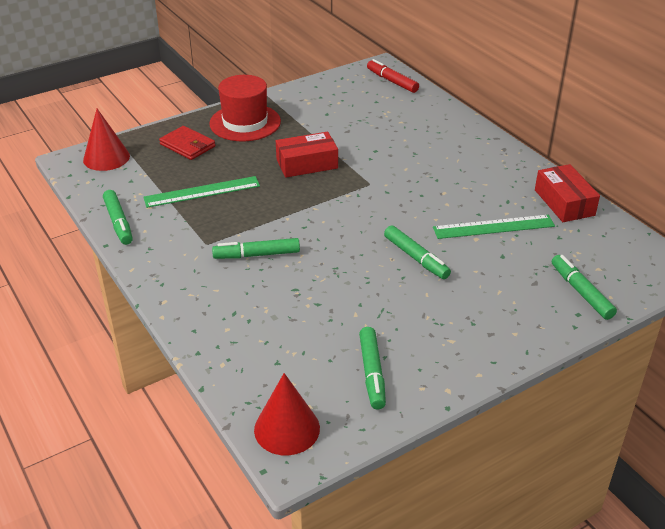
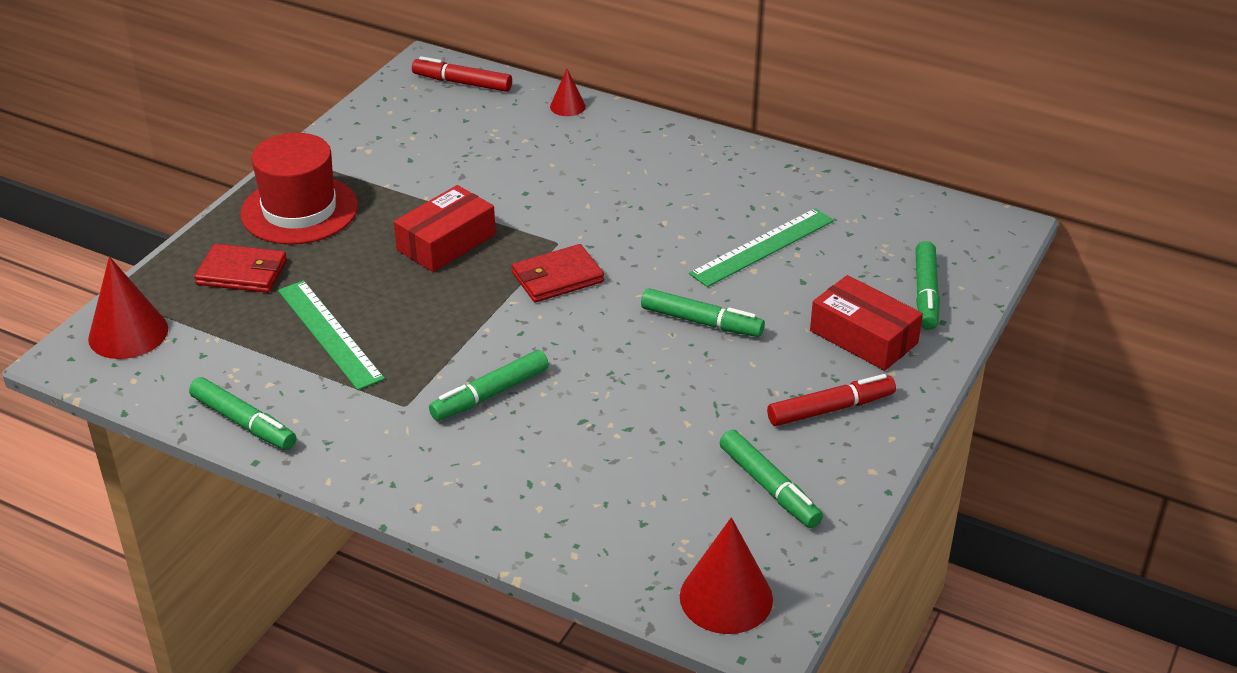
camera: 30 degrees left, 0 degrees up
(202, 192) = (329, 334): green ruler -> green ruler turned 75 degrees counterclockwise
(352, 203) = (557, 277): none -> red wallet
(442, 110) = (567, 106): none -> red cone
(453, 340) = (830, 409): none -> red marker
(564, 202) = (820, 186): red box -> red box (863, 337)
(581, 292) = (925, 293): green marker -> green marker turned 120 degrees counterclockwise

